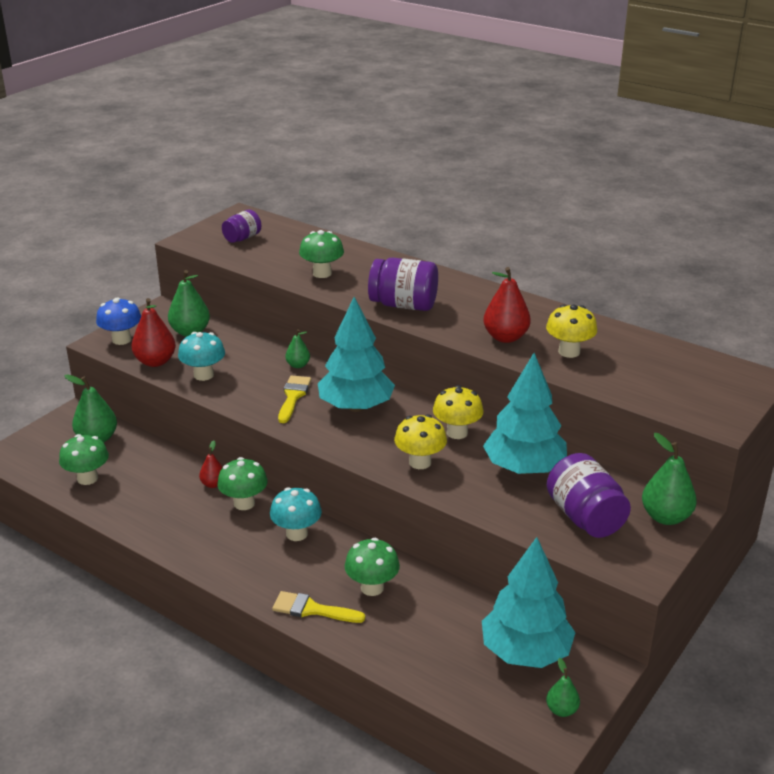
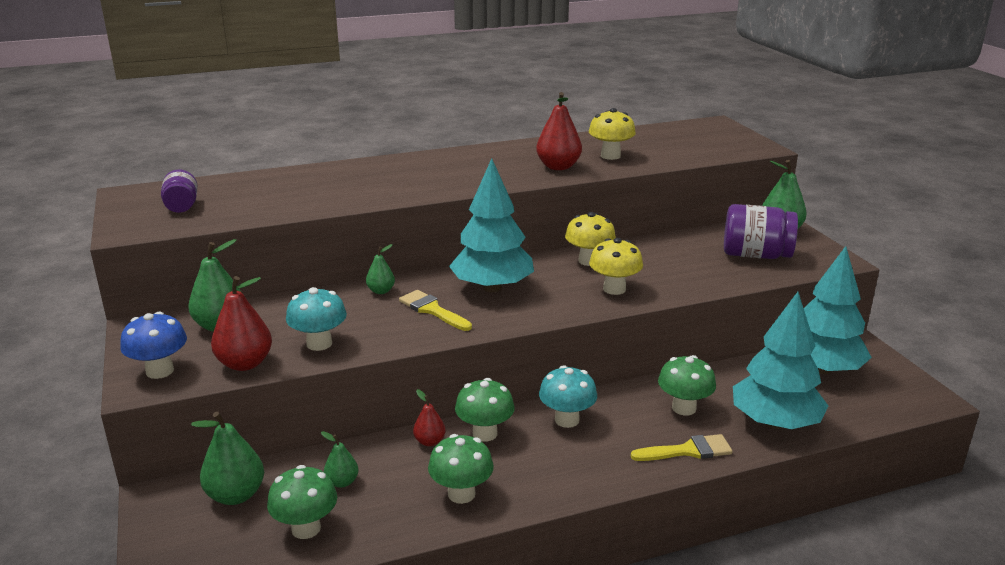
camera: 55 degrees left, 5 degrees down
(312, 609) = (687, 451): yellow brush -> yellow brush turned 150 degrees counterclockwise
(322, 273) = (328, 195): green mushroom -> green mushroom (461, 494)
(403, 305) = (446, 183): purple jar -> none
(524, 468) = (669, 254): turquoise tree -> turquoise tree (774, 422)
(561, 710) = (897, 379): green pear -> green pear (342, 482)

